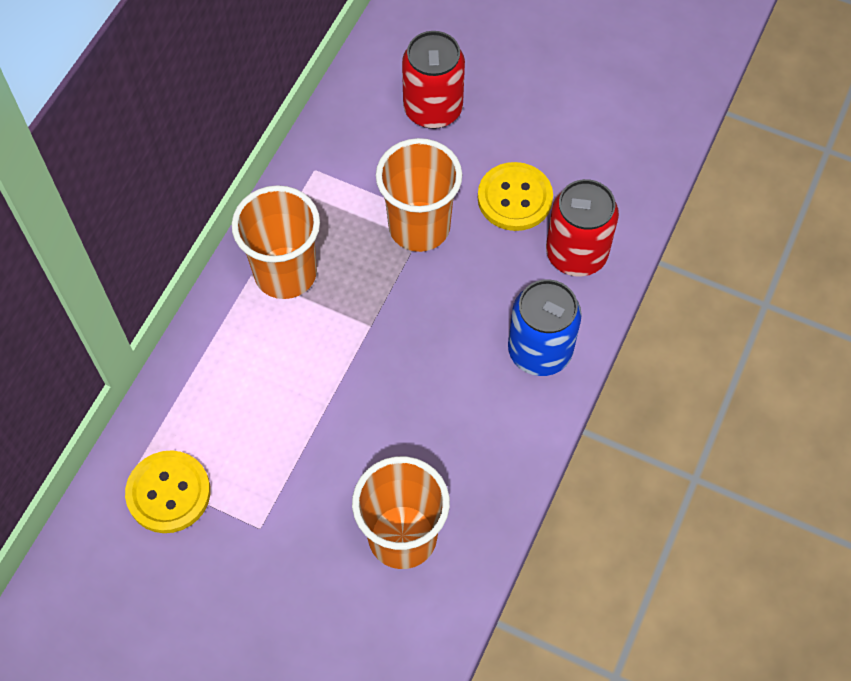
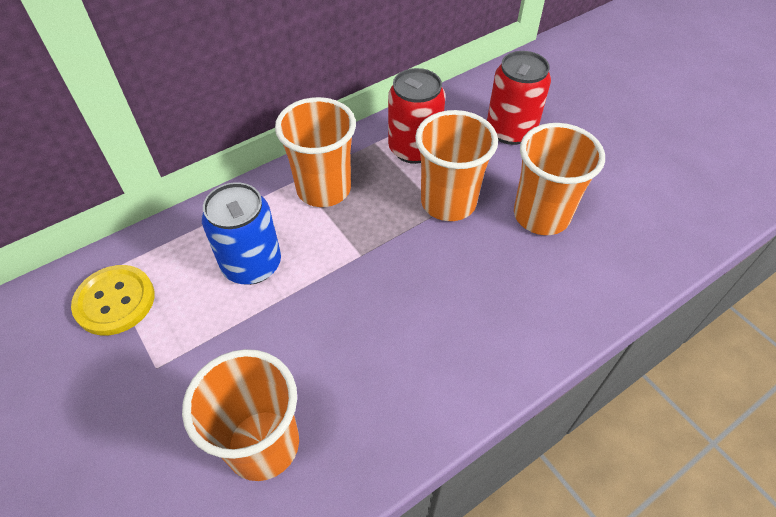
camera: 30 degrees right, 10 degrees down
(514, 198) = (541, 215): yellow button -> orange cup
(539, 351) = (493, 344): blue can -> blue can (252, 264)
(576, 254) = (572, 281): red can -> red can (414, 149)

